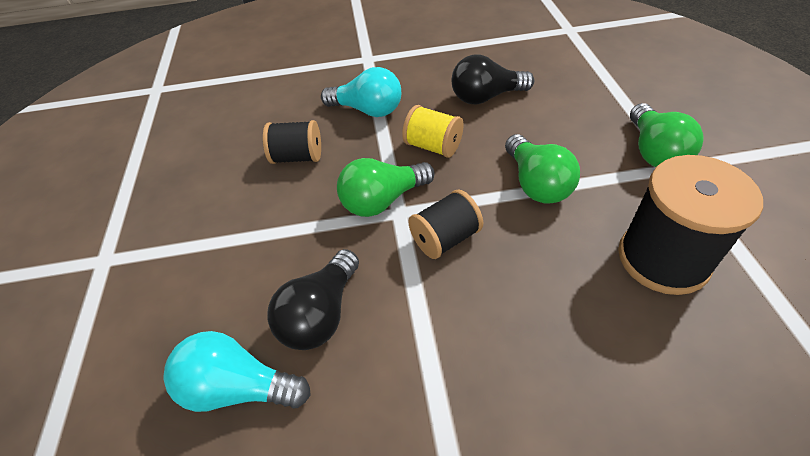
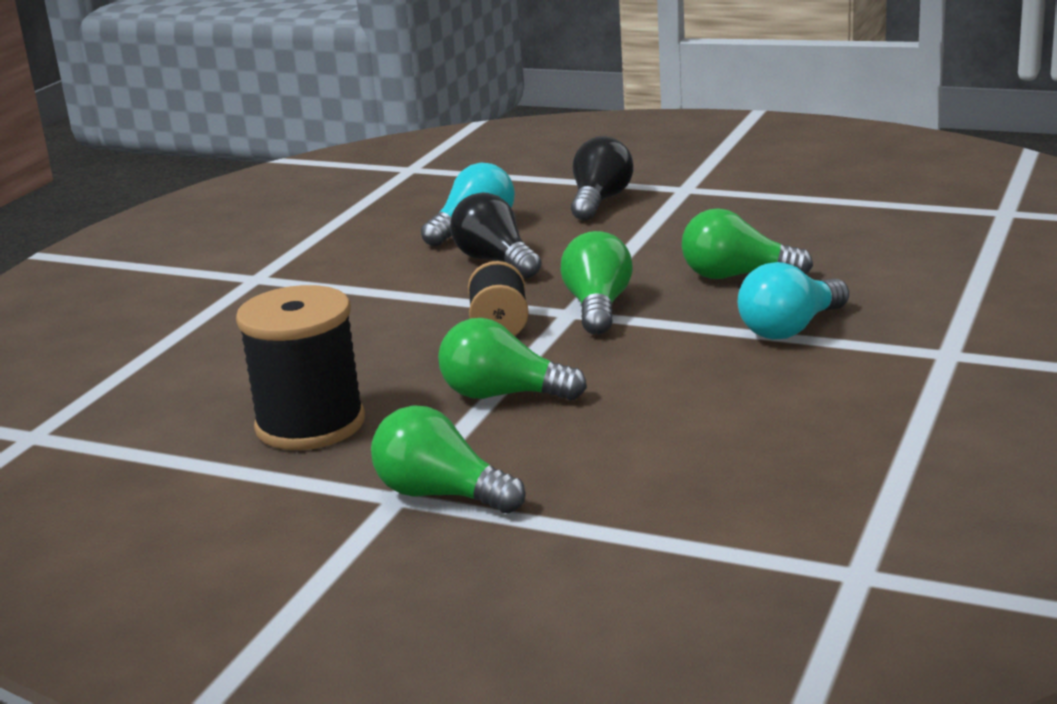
camera: 120 degrees right, 25 degrees down
(298, 157) = (736, 276): black spool -> green light bulb
(433, 146) = (654, 353): yellow spool -> none
(486, 97) = (721, 416): black light bulb -> black light bulb (600, 201)

